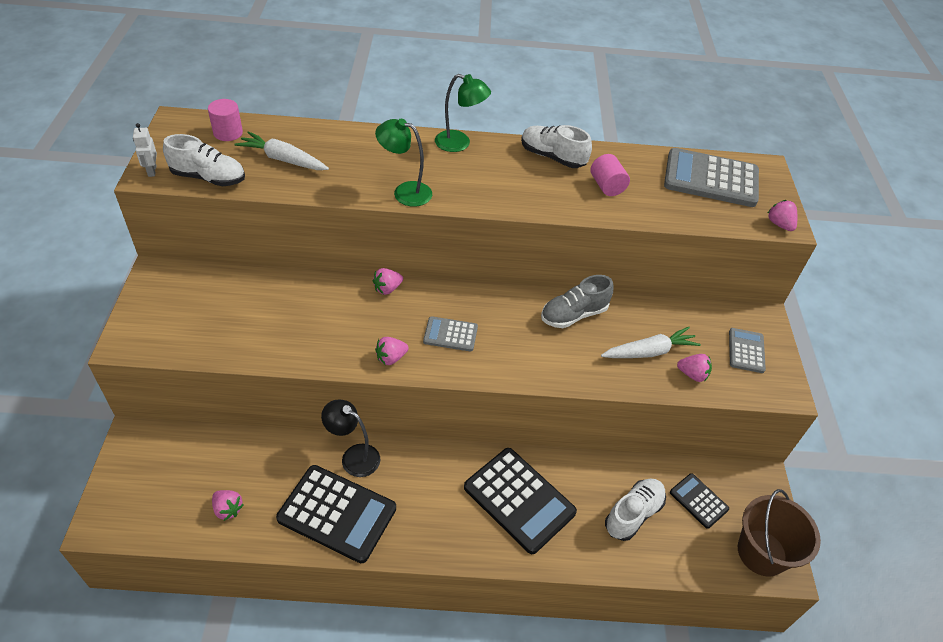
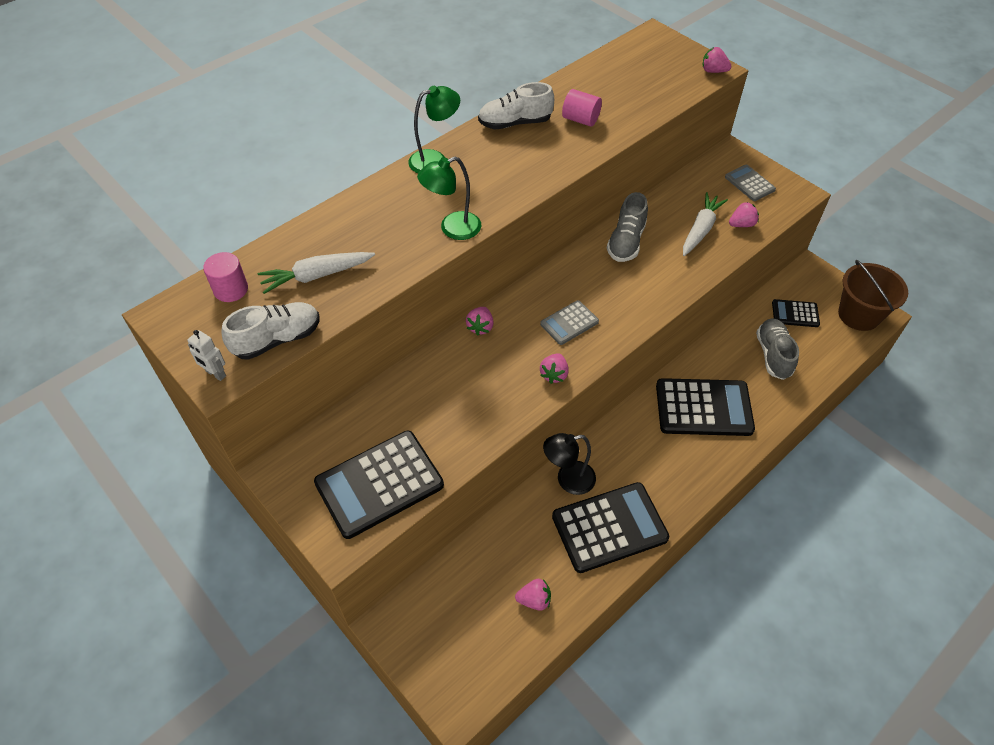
camera: 40 degrees left, 5 degrees up
(194, 329) = (379, 484): none -> black calculator
(633, 514) = (773, 355): white shoe -> grey shoe
(711, 179) = (634, 66): grey calculator -> none

